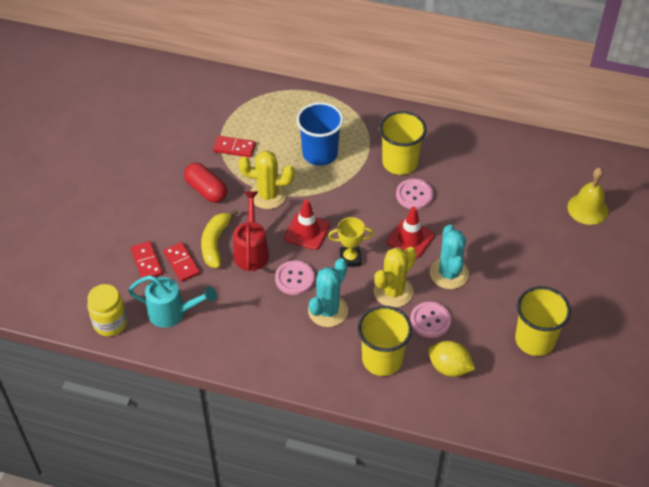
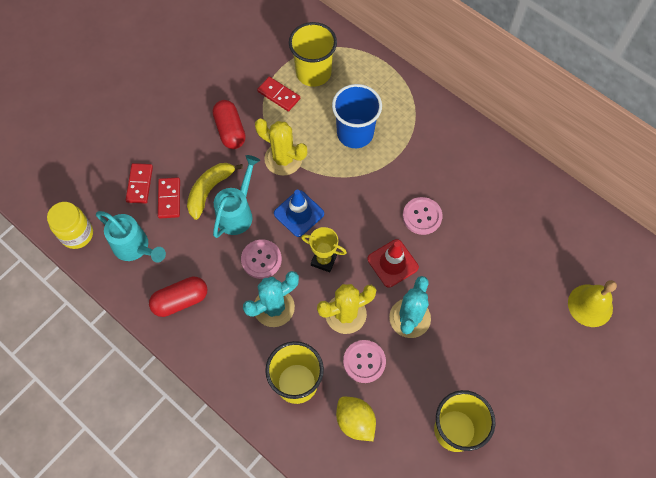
camera: 25 degrees right, 15 degrees up
(240, 338) = (180, 300): none -> red capsule
(251, 251) = (237, 213): red watering can -> turquoise watering can
(307, 231) = (299, 213): red traffic cone -> blue traffic cone
(400, 163) = (427, 174): yellow cup -> yellow cup (313, 73)

